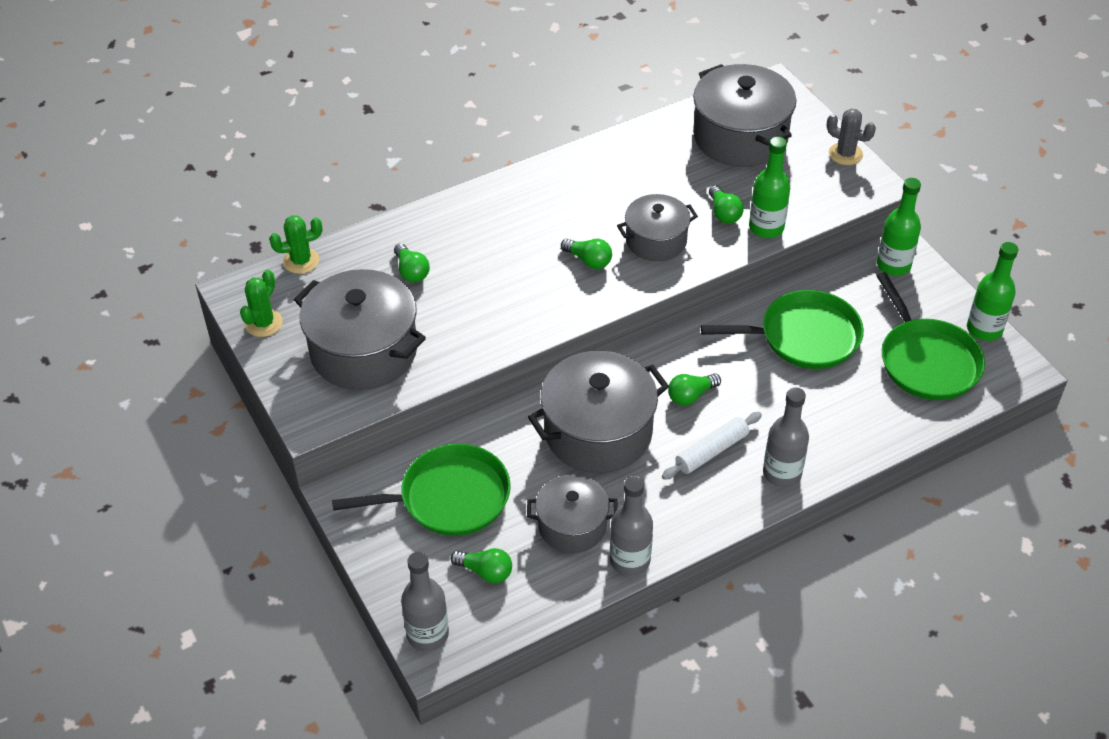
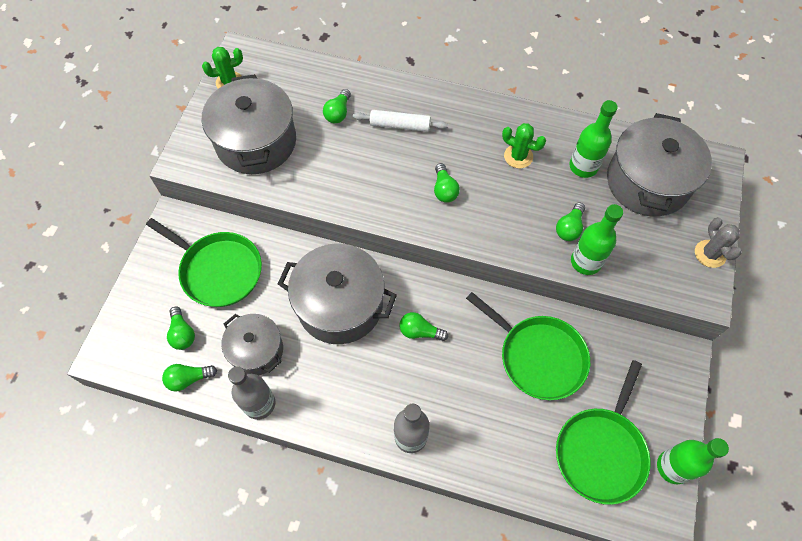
camera: 45 degrees right, 15 degrees up
(301, 261) = (291, 59): green cactus -> green cactus (518, 156)
(428, 634) = (114, 341): grey bottle -> none
(541, 598) = (189, 379): none -> green light bulb
(656, 240) = (502, 211): grey pot -> none
(711, 451) = (387, 380): white rolling pin -> white rolling pin (400, 125)
(893, 265) = (663, 360): green bottle -> green bottle (583, 166)

